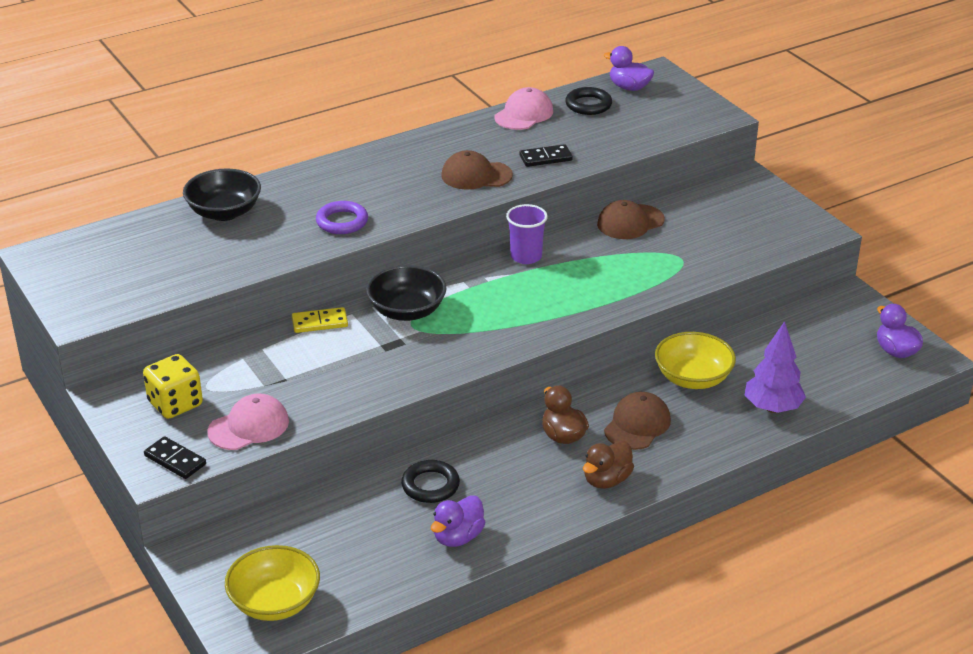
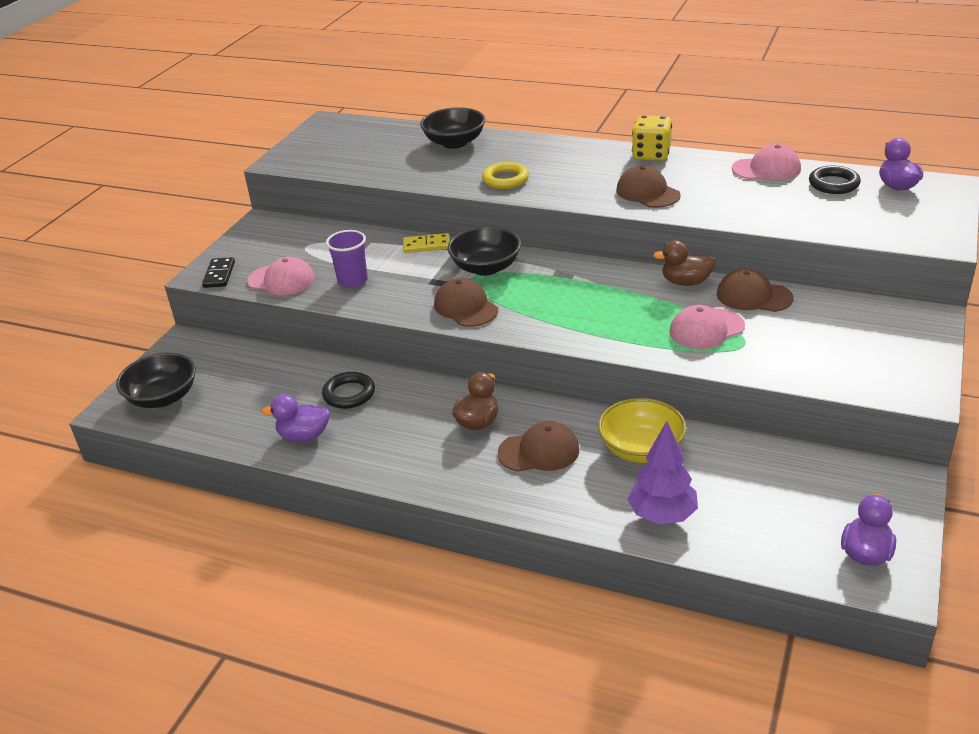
camera: 55 degrees right, 0 degrees up
(175, 404) = (276, 246): yellow dice -> yellow dice (651, 155)
(275, 602) = (163, 397): yellow bowl -> black bowl
(319, 322) = (426, 245): yellow domino -> yellow domino turned 45 degrees counterclockwise
(342, 222) = (505, 179): purple ring -> yellow ring
(453, 349) = (465, 307): none -> brown cap
(526, 256) = (628, 277): purple cup -> purple cup (352, 281)
(545, 158) = (722, 205): black domino -> none
(606, 480) = (449, 472): brown duck -> brown duck (686, 282)
(642, 263) = (706, 329): none -> pink cap

